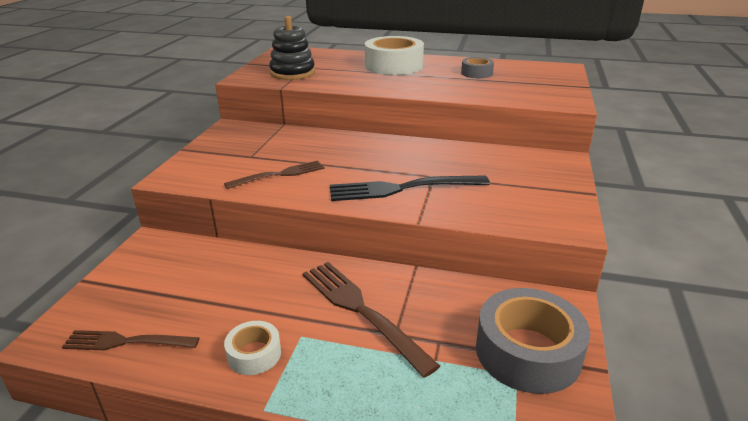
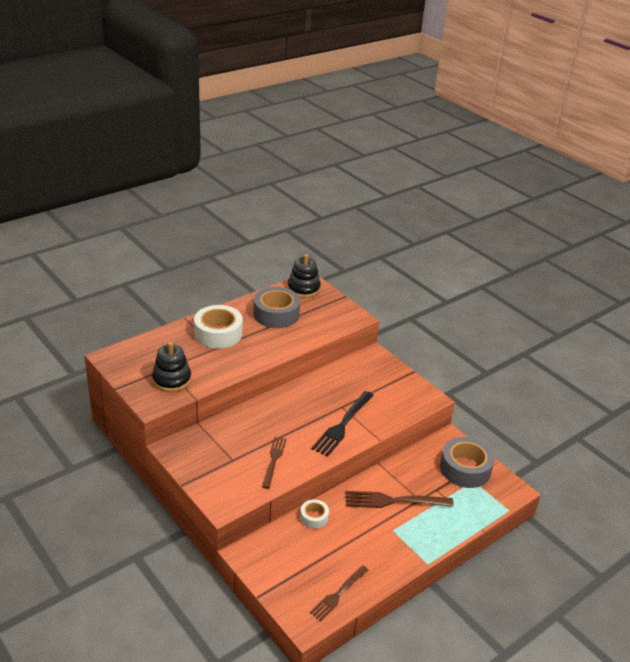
camera: 55 degrees left, 5 degrees up
(254, 354) = (390, 551): white tape -> white tape (314, 517)
(476, 73) = (276, 314): grey tape -> grey tape, size x1.94
(545, 69) = (303, 289): none -> black stacking toy

